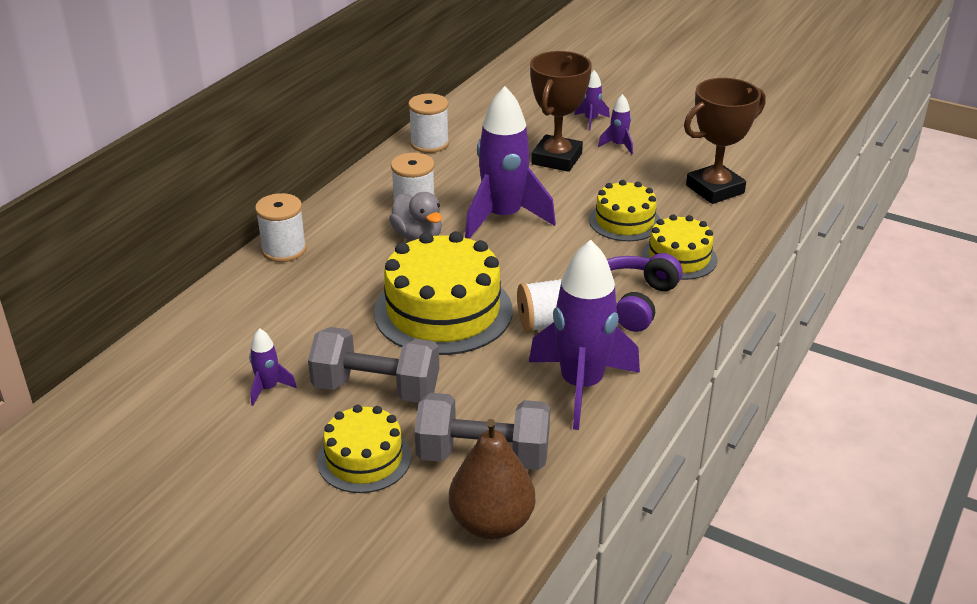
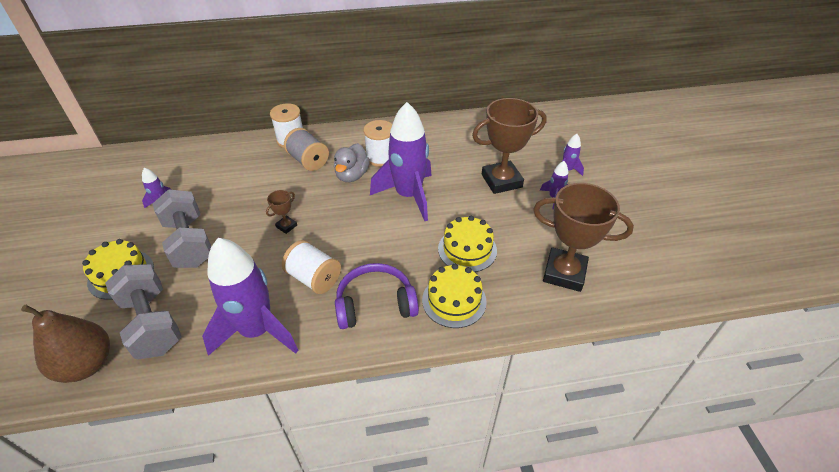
camera: 50 degrees right, 10 degrees up
(346, 253) = (308, 161): none -> grey spool
(429, 143) = (451, 127): white spool -> none
(443, 311) = (286, 226): yellow cake -> brown trophy

